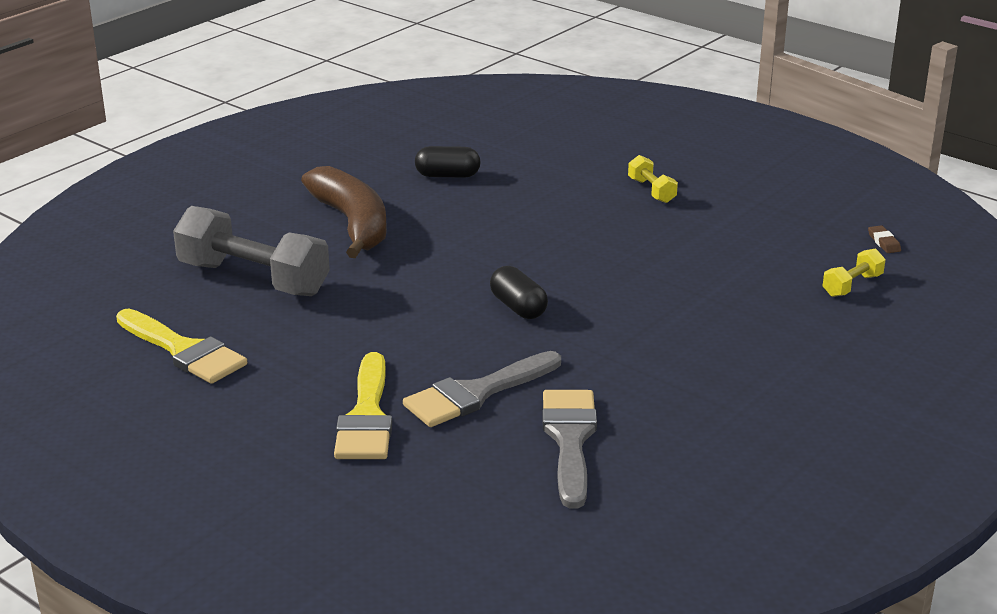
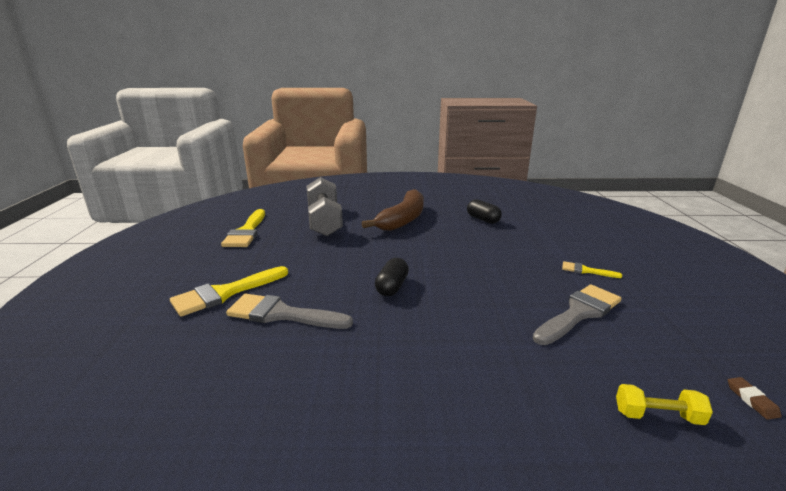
camera: 50 degrees right, 5 degrees down
(570, 440) = (255, 374): grey brush -> grey brush (579, 313)
(651, 191) = (586, 271): yellow dumbbell -> yellow brush
(884, 242) = (751, 400): brown eraser -> brown eraser turned 45 degrees counterclockwise

